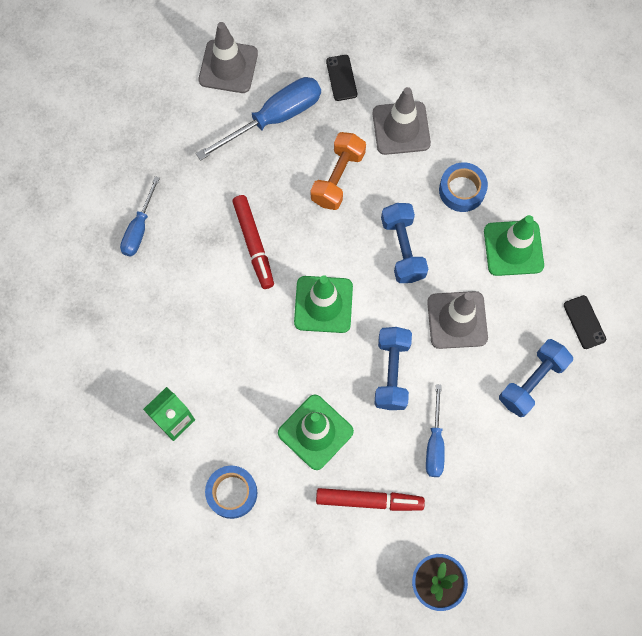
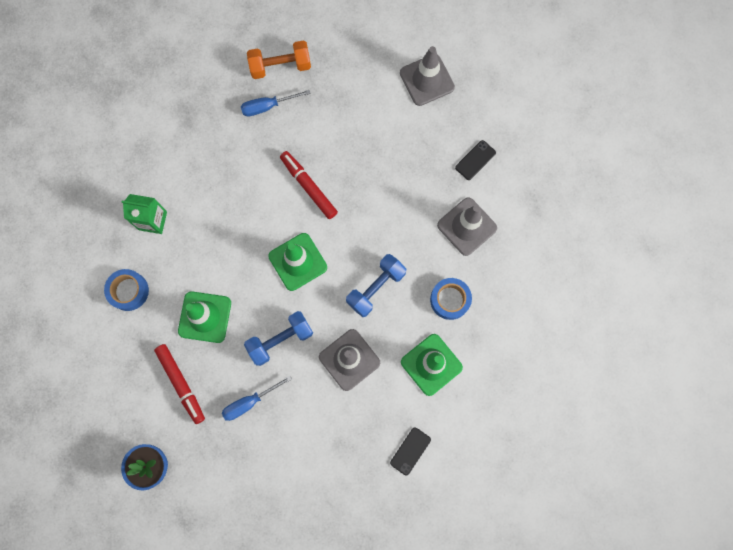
camera: 55 degrees right, 5 degrees up
(253, 244) = (308, 187): red marker -> red marker turned 105 degrees clockwise
(274, 118) = (410, 136): blue screwdriver -> none
(338, 178) = (397, 209): orange dumbbell -> orange dumbbell (280, 66)
(532, 382) = (339, 441): blue dumbbell -> none

